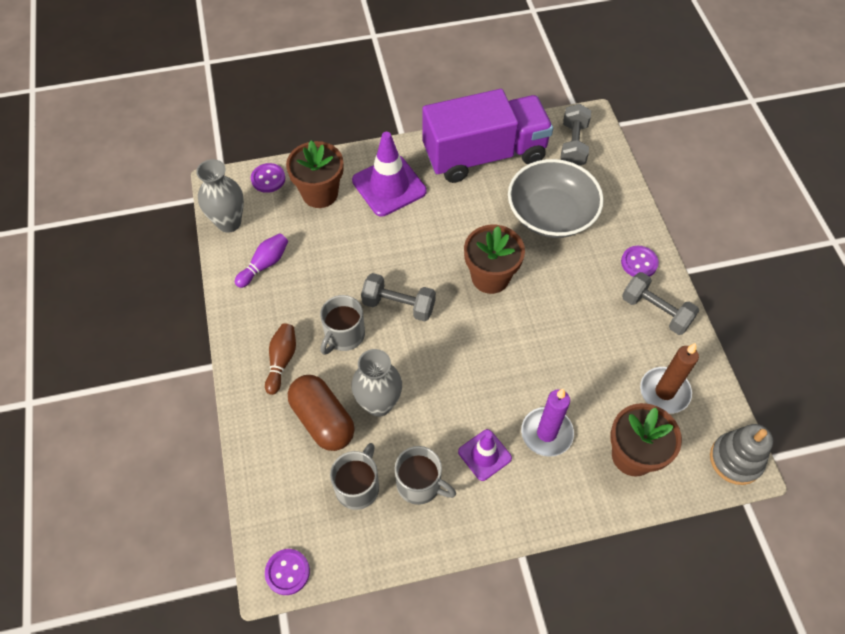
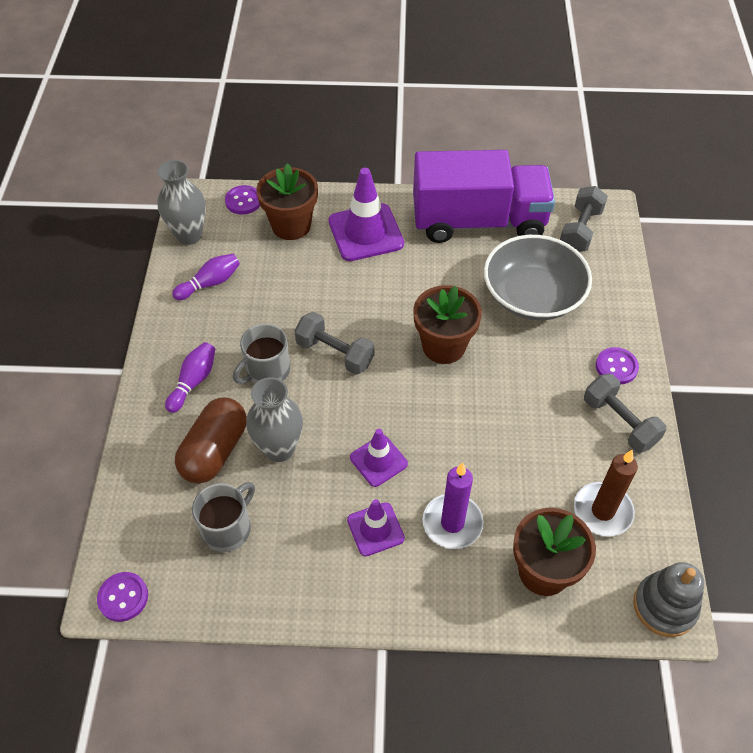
camera: 15 degrees right, 5 degrees down
(281, 361) = (193, 382): brown bowling pin -> purple bowling pin
(322, 420) = (214, 451): brown capsule -> brown capsule turned 45 degrees clockwise
(420, 484) = (294, 542): grey mug -> none
(468, 394) = (378, 461): none -> purple traffic cone

